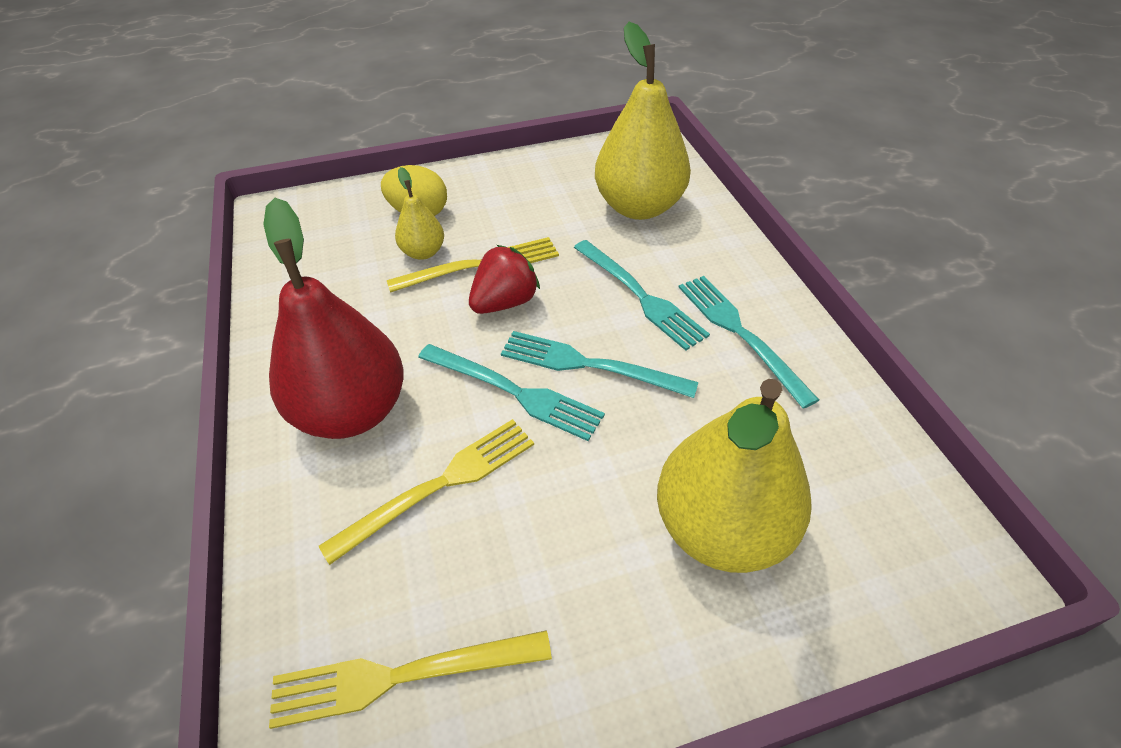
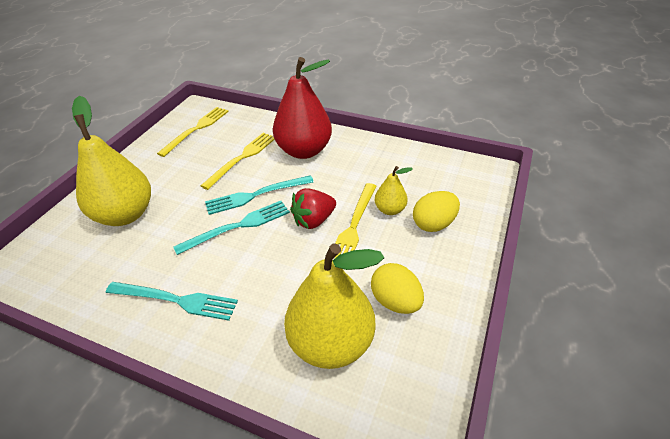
camera: 130 degrees right, 5 degrees down
(440, 485) = (242, 158): yellow fork -> yellow fork turned 150 degrees counterclockwise
(505, 302) = (314, 220): red strawberry -> red strawberry turned 60 degrees clockwise
(553, 194) = (395, 301): none -> yellow egg
(640, 296) = (253, 277): turquoise fork -> none

